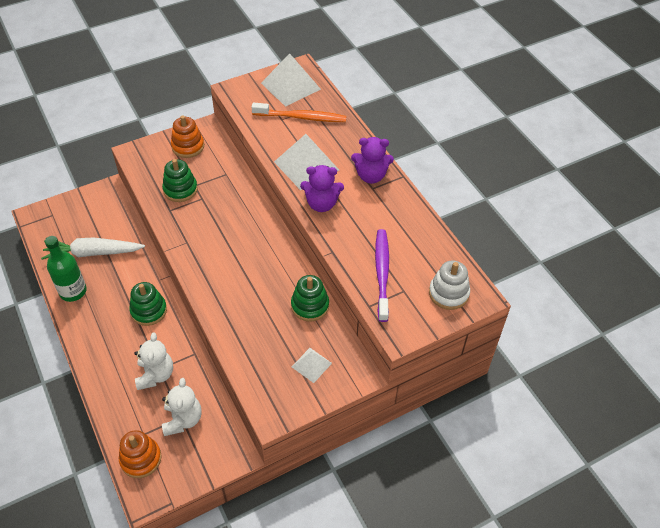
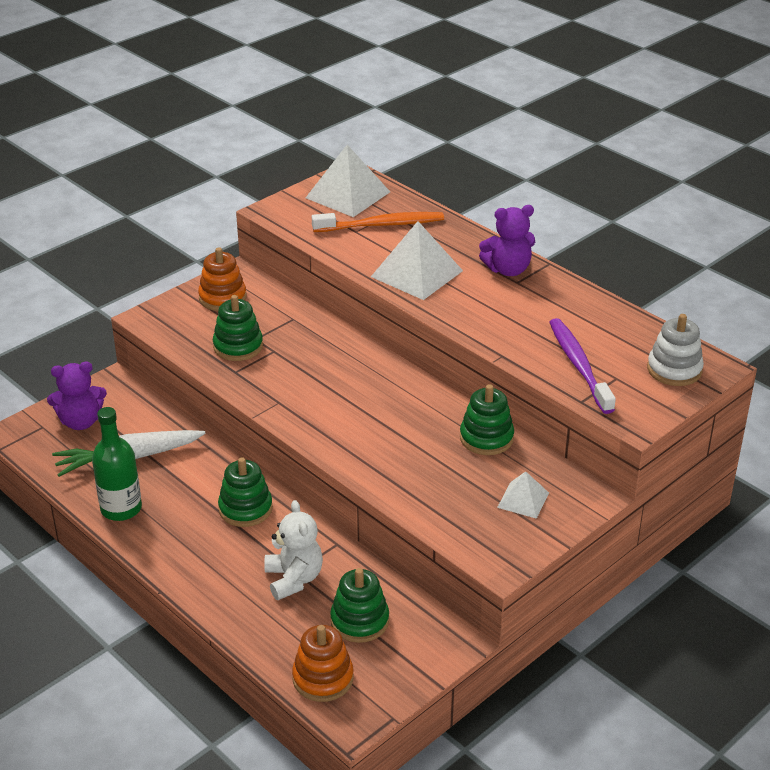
camera: 15 degrees left, 15 degrees down
(183, 419) = (359, 621): white teddy bear -> green stacking toy
(321, 204) = (460, 309): purple teddy bear -> purple teddy bear (81, 422)

